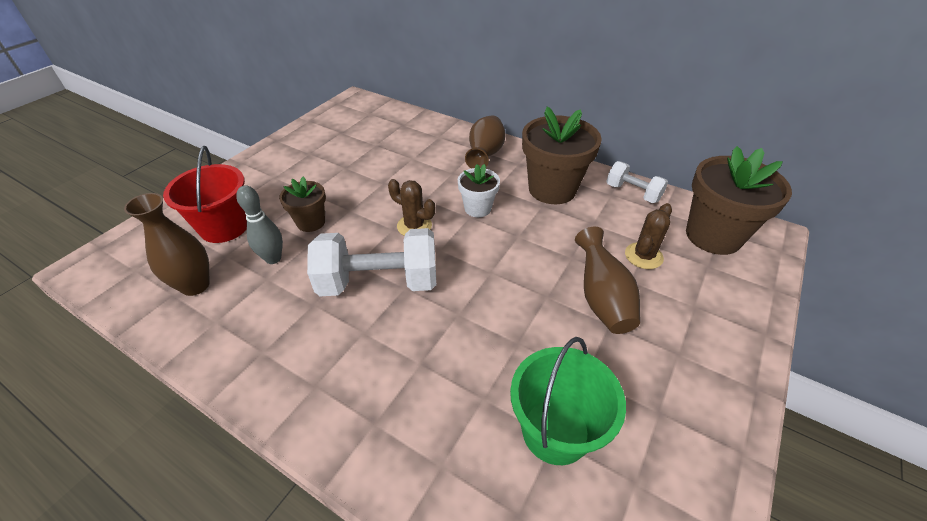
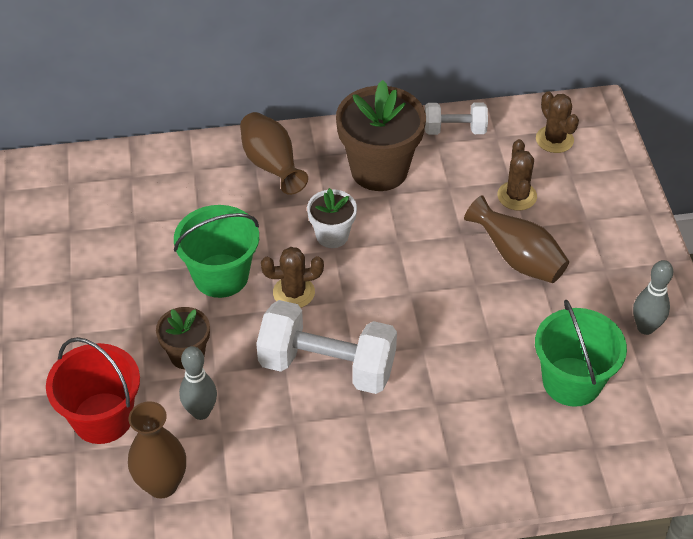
camera: 40 degrees left, 5 degrees up
(379, 282) = (327, 366): white dumbbell -> white dumbbell turned 60 degrees clockwise
(385, 193) = (221, 276): none -> green bucket
(679, 433) = (645, 327): none -> grey bowling pin
(713, 236) = (554, 139): brown flower pot -> brown cactus

